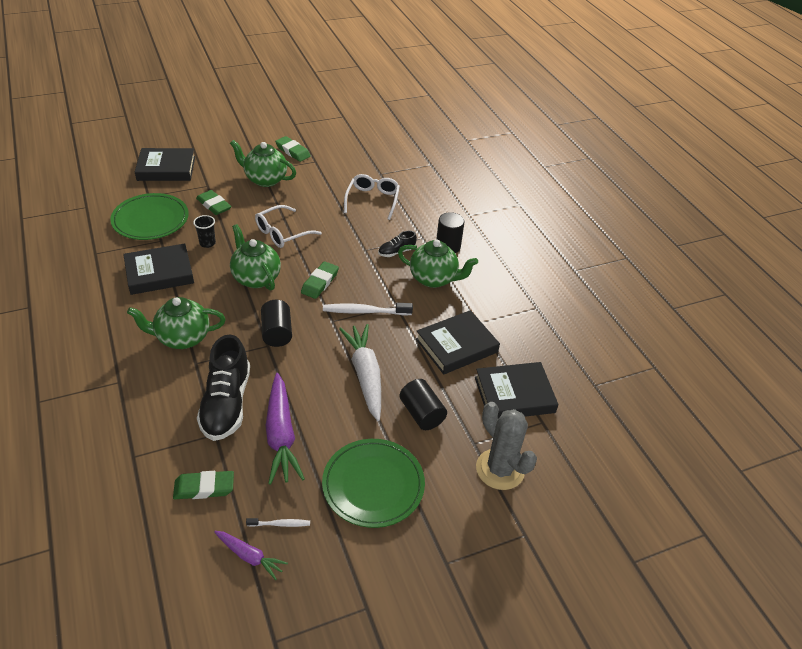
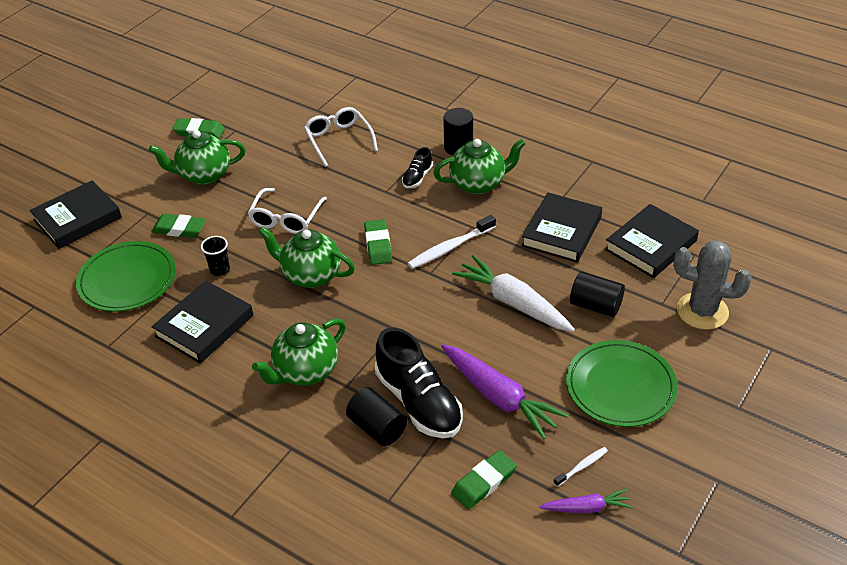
camera: 30 degrees left, 0 degrees up
(277, 333) = (391, 313): black cylinder -> black cylinder (377, 428)

